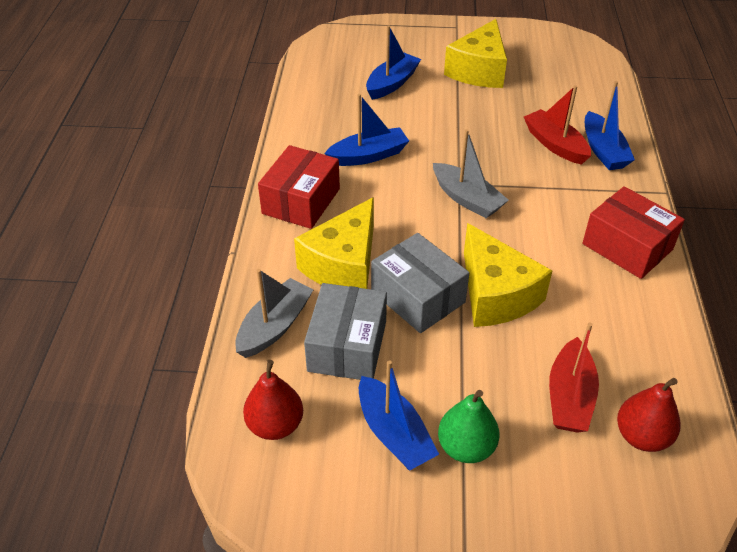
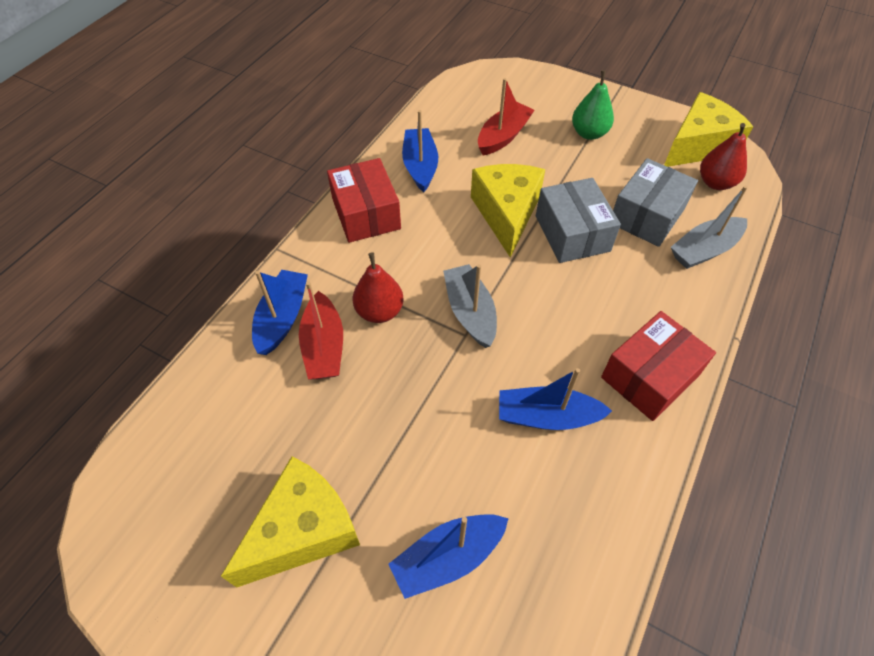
camera: 155 degrees left, 10 degrees up
(344, 264) = (626, 284): yellow cheese -> yellow cheese (698, 146)
(394, 433) = (633, 154): blue boat -> blue boat (420, 166)
(642, 436) = (476, 106): red pear -> red pear (379, 311)

